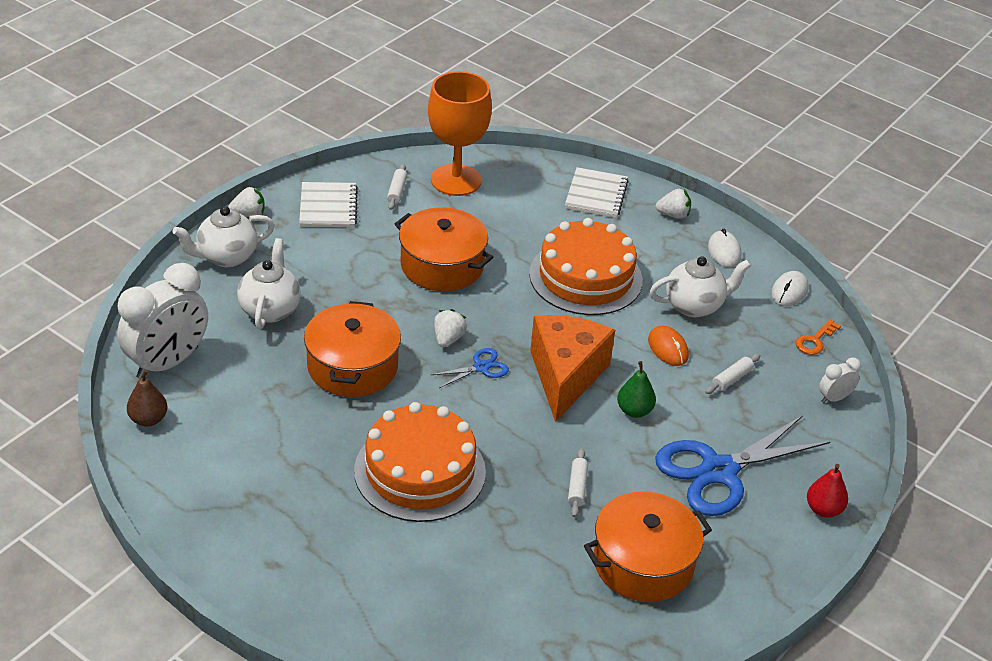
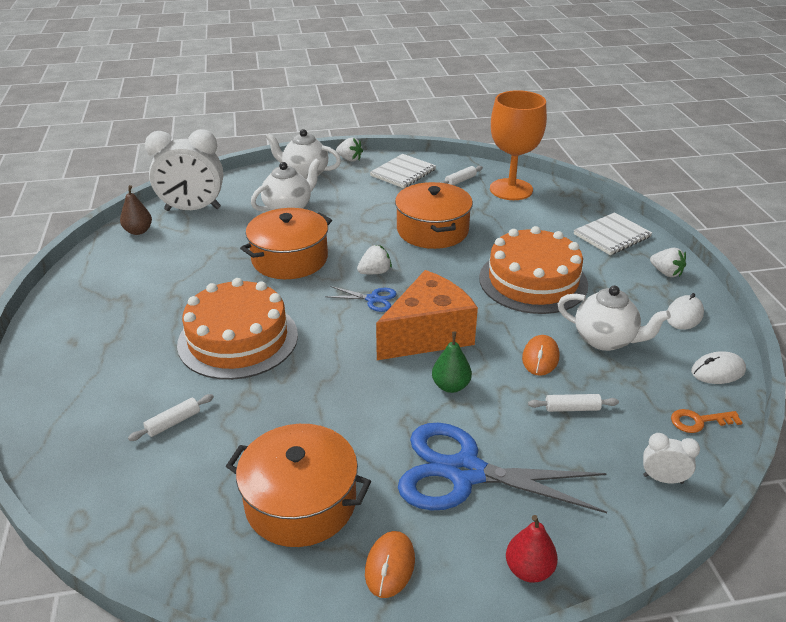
camera: 45 degrees right, 5 degrees down
(577, 487) = (329, 413): white rolling pin -> white rolling pin (173, 422)
(747, 563) = (390, 566): none -> orange mouse

